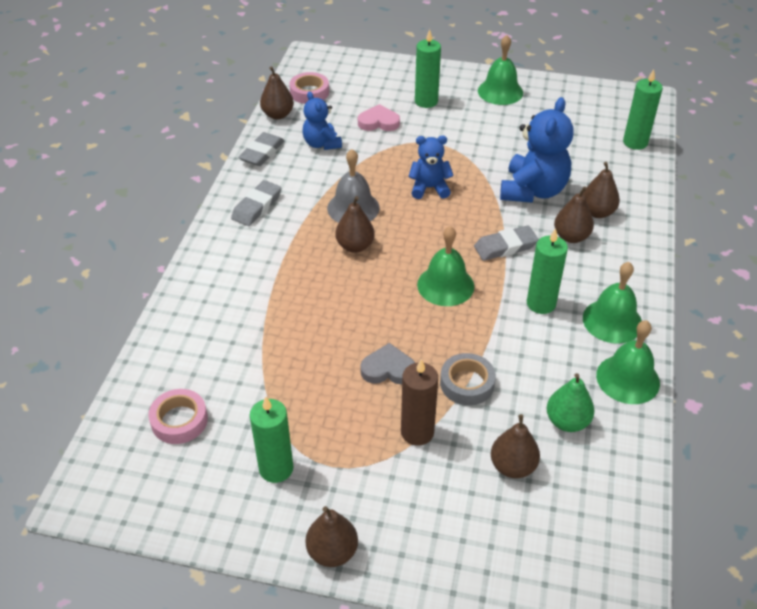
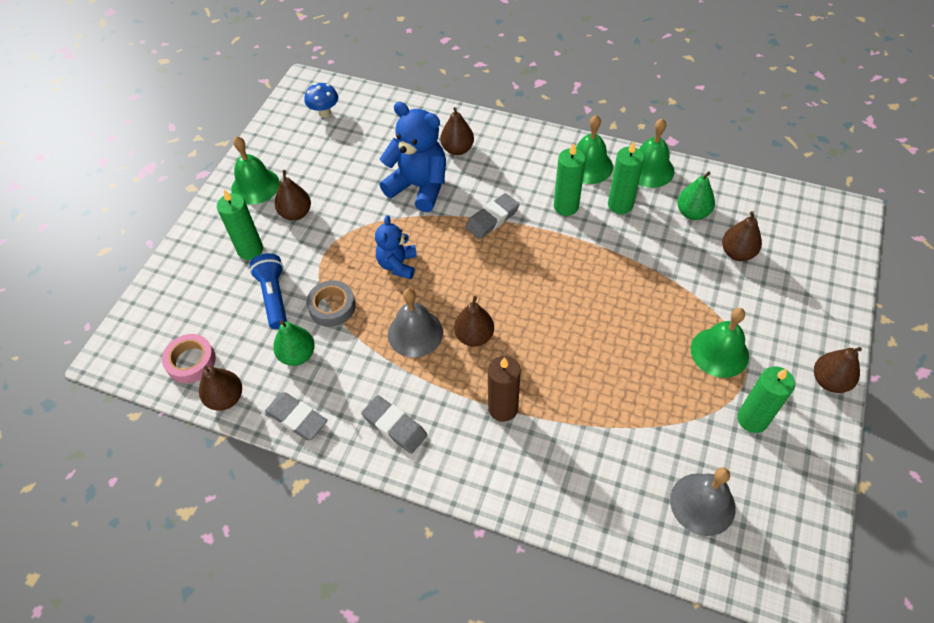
camera: 80 degrees left, 10 degrees up
(179, 420) = (702, 504): pink tape -> grey bell
(321, 144) = (297, 355): blue teddy bear -> green pear
(378, 122) = (274, 297): pink heart -> blue flashlight
(388, 369) = (638, 324): grey heart -> none
(417, 432) = (707, 310): brown candle -> brown candle (503, 408)
(445, 285) = (537, 269): green bell -> green bell (719, 352)
(467, 383) = (654, 270): grey tape -> grey tape (332, 307)
(505, 247) = (492, 219): grey eraser -> grey eraser turned 60 degrees clockwise
(571, 237) = (486, 172): brown pear -> brown pear (296, 213)
(611, 116) = (324, 113): none -> blue mushroom
(635, 142) = (367, 105): green candle -> green candle (620, 205)

